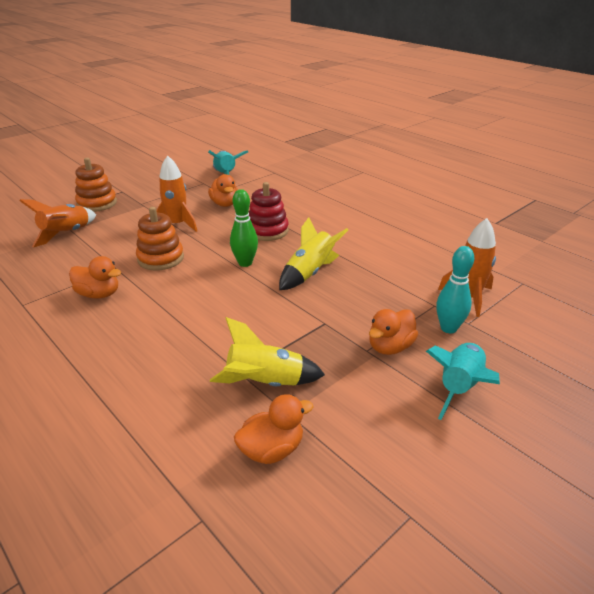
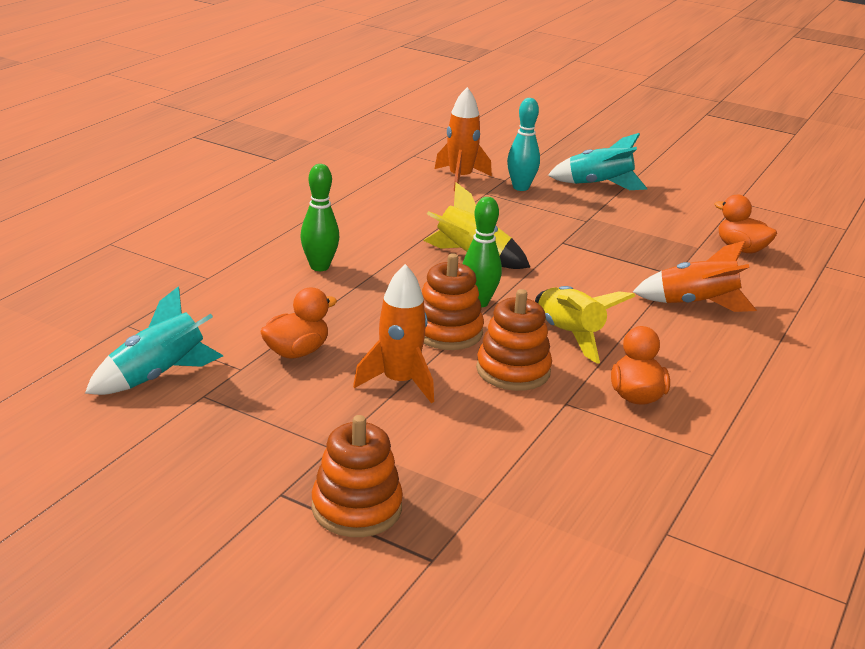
camera: 110 degrees left, 5 degrees down
(66, 234) = (502, 497): orange rocket -> orange rocket (695, 304)
(216, 246) = (447, 332): none -> orange stacking toy
(265, 383) = (676, 260): yellow rocket -> yellow rocket (569, 335)
(267, 231) = (377, 299): red stacking toy -> none
(316, 219) = (319, 267): none -> green bowling pin
(390, 347) = (572, 211): orange duck -> none

